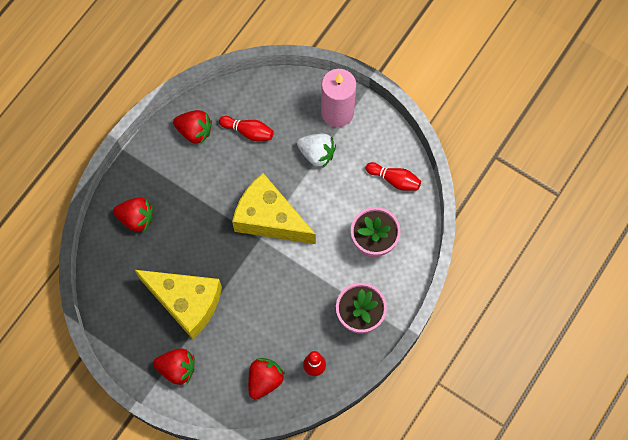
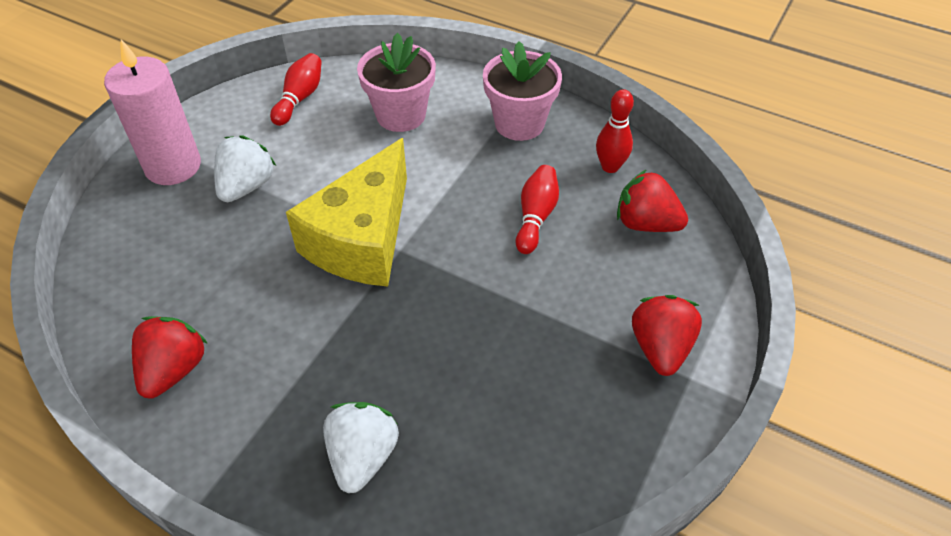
camera: 95 degrees left, 20 degrees down
(136, 218) = (362, 456): red strawberry -> white strawberry
(186, 302) = (532, 347): yellow cheese -> none
(248, 132) = (189, 282): red bowling pin -> red bowling pin (535, 217)

